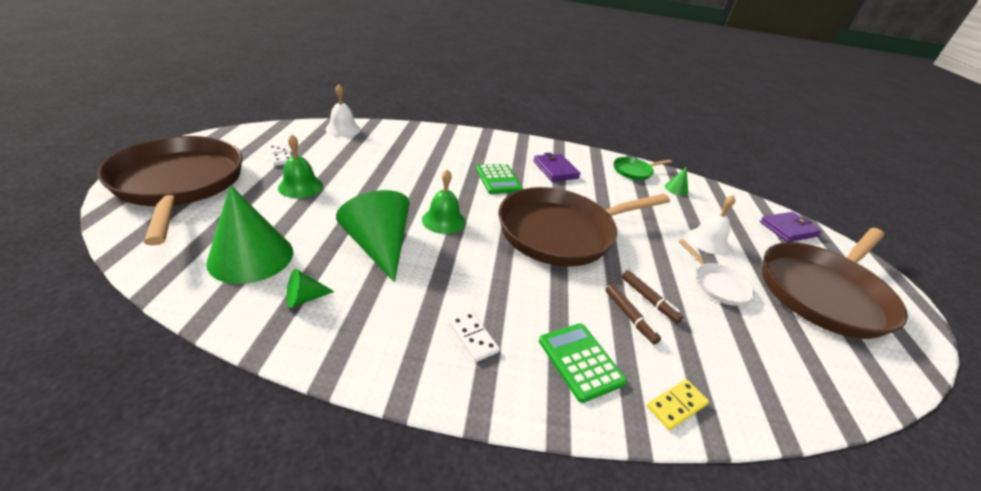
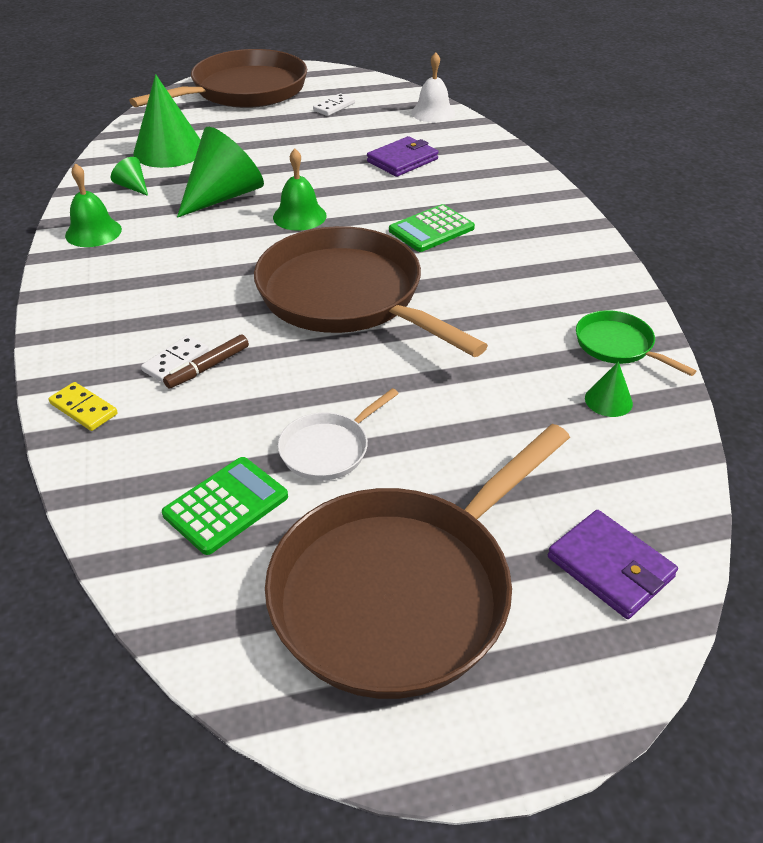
camera: 75 degrees right, 5 degrees up
(300, 186) = (289, 133): green bell -> green bell (93, 232)
(473, 337) = (125, 273): white domino -> white domino (176, 361)
(555, 170) = (517, 267): purple wallet -> purple wallet (402, 160)
(580, 361) = (120, 339): green calculator -> green calculator (226, 505)
(648, 299) = (251, 381): brown marker -> none
(707, 241) = (449, 440): white bell -> none
(823, 292) = (400, 591): brown pan -> brown pan turned 75 degrees counterclockwise

